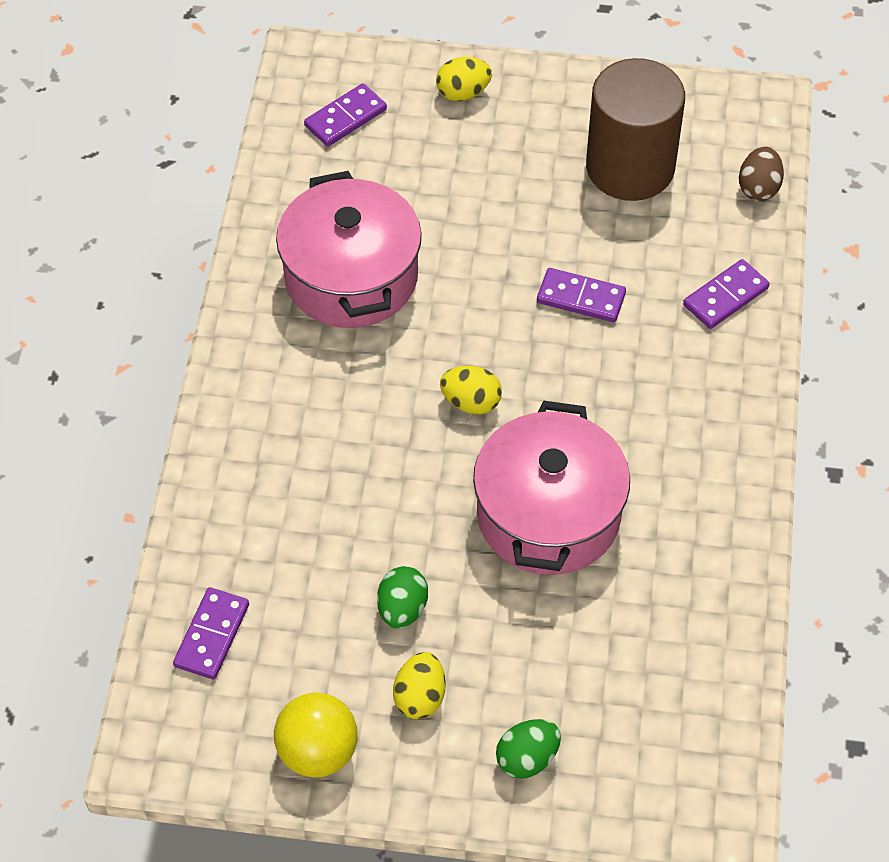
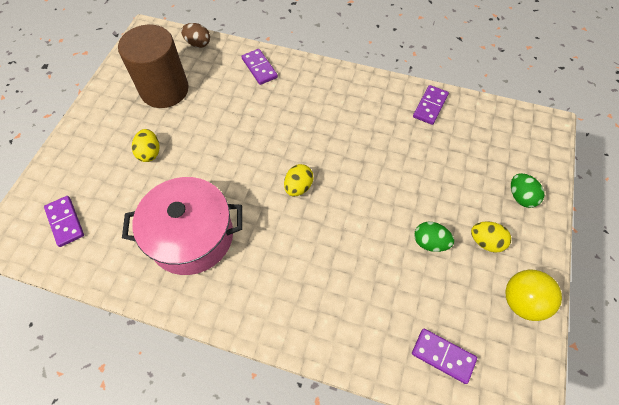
camera: 80 degrees left, 5 degrees up
(463, 93) = (77, 156): yellow egg -> yellow egg (150, 153)
(548, 515) = (376, 163): pink pot -> none
(581, 298) = (242, 125): purple domino -> purple domino (430, 106)

